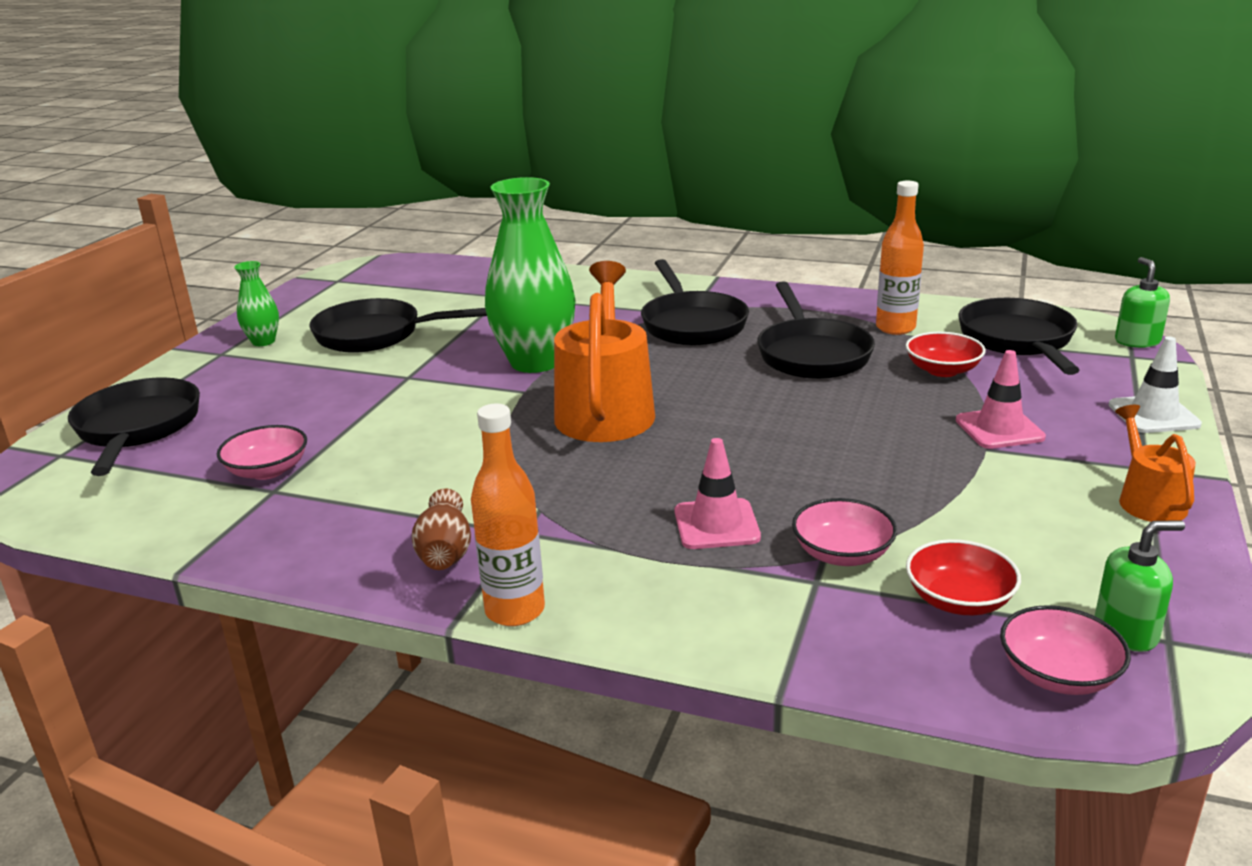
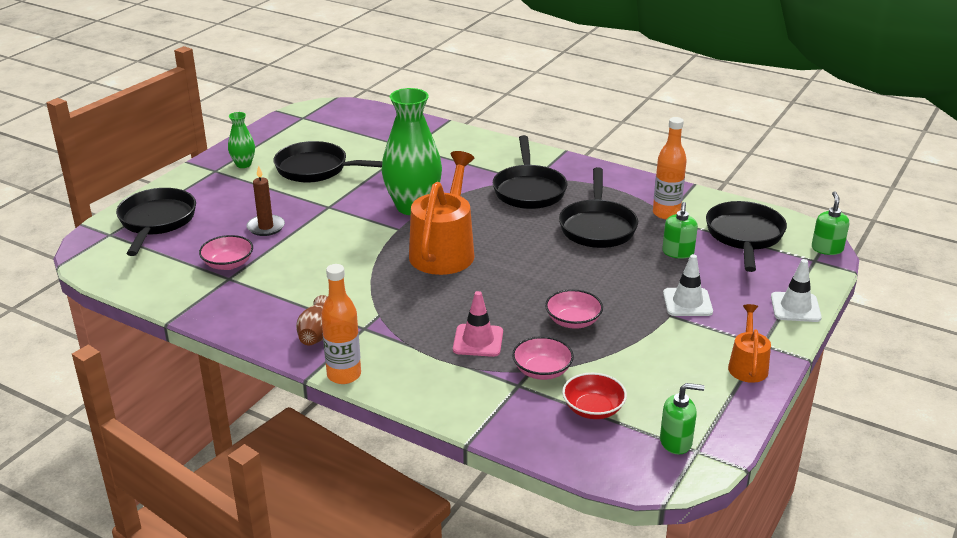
camera: 10 degrees right, 5 degrees up
(317, 414) = (266, 227): none -> brown candle
(942, 370) = (678, 252): red bowl -> green soap dispenser
(999, 429) = (687, 302): pink traffic cone -> white traffic cone
(1058, 674) = (622, 458): pink bowl -> pink bowl (573, 321)

